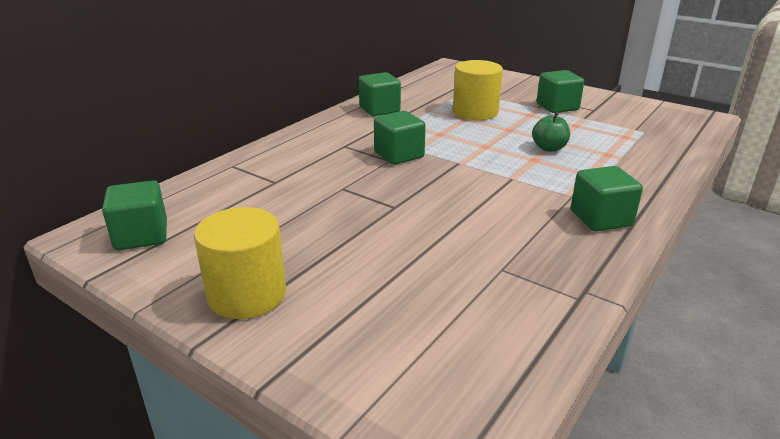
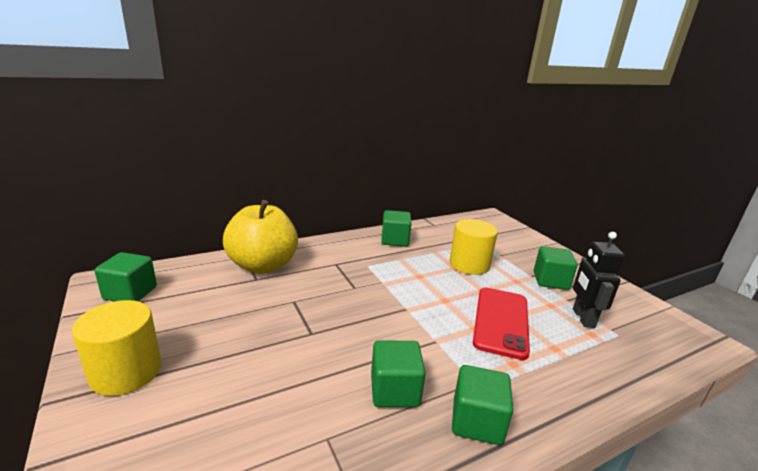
camera: 25 degrees right, 5 degrees down
(266, 168) = (263, 265): none -> yellow apple
(399, 155) = (366, 285): green cube -> green cube (394, 390)
(549, 148) = (501, 321): green apple -> red phone
(608, 127) = (583, 318): none -> black robot

